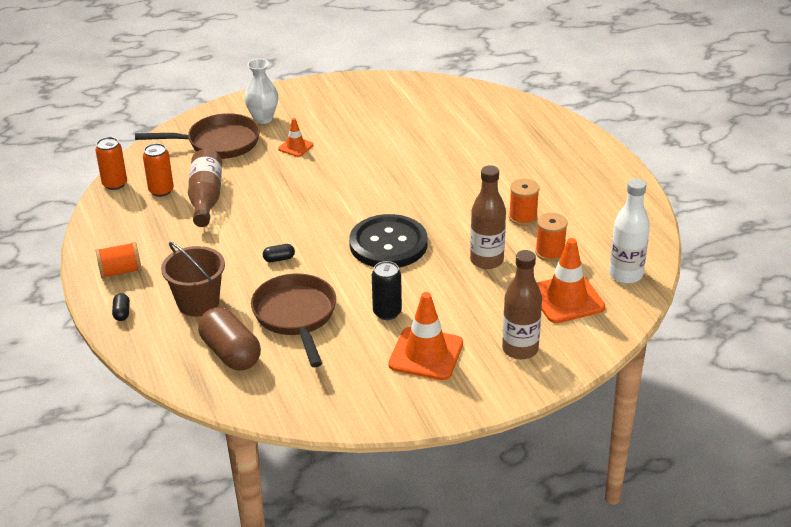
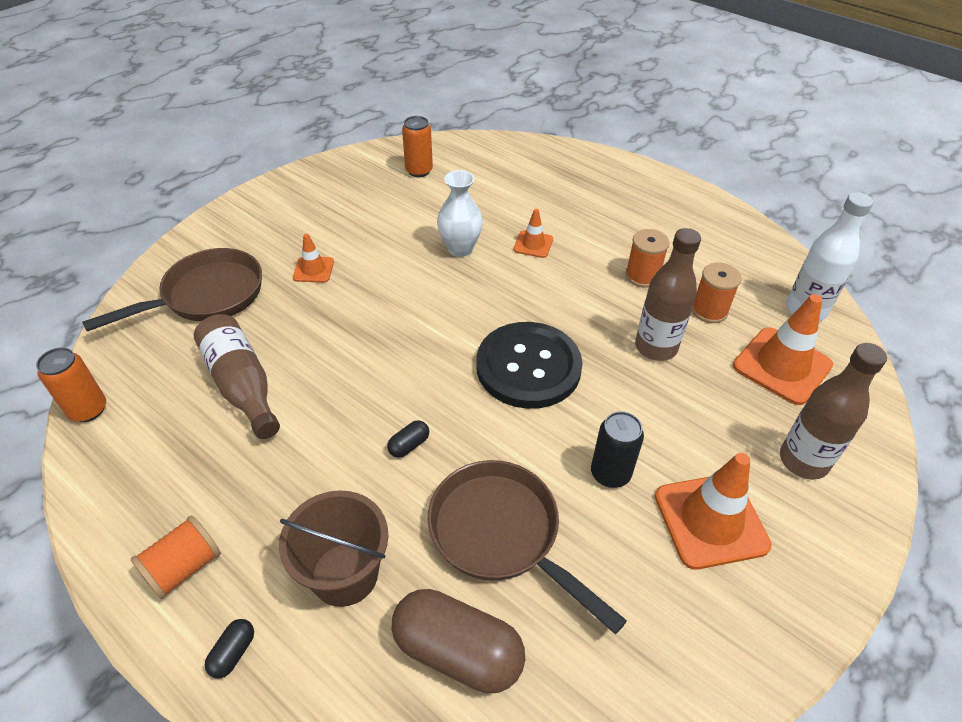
camera: 30 degrees left, 10 degrees up
(122, 313) = (233, 653): black capsule -> black capsule turned 60 degrees clockwise
(161, 190) = (168, 396): orange can -> orange can (419, 171)
(263, 118) = (245, 244): white vase -> white vase (460, 249)
(461, 174) = (533, 244): none -> orange traffic cone

